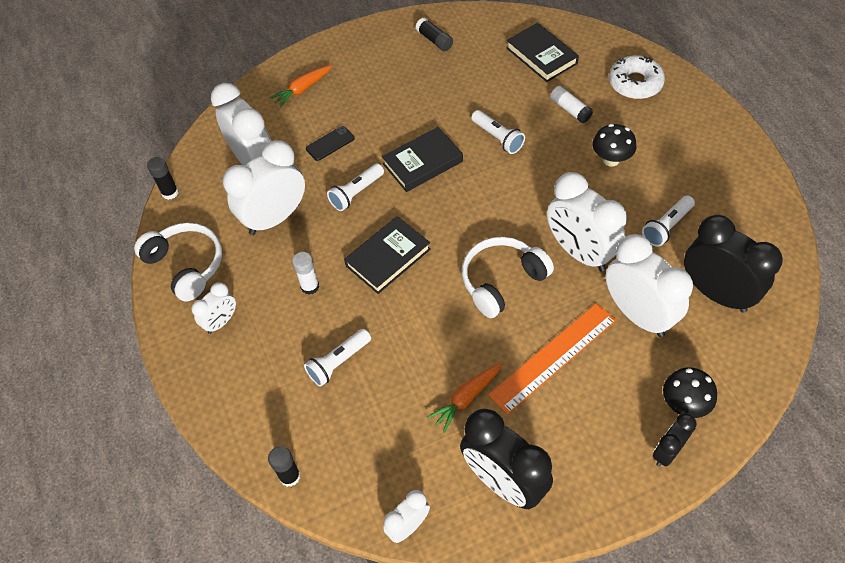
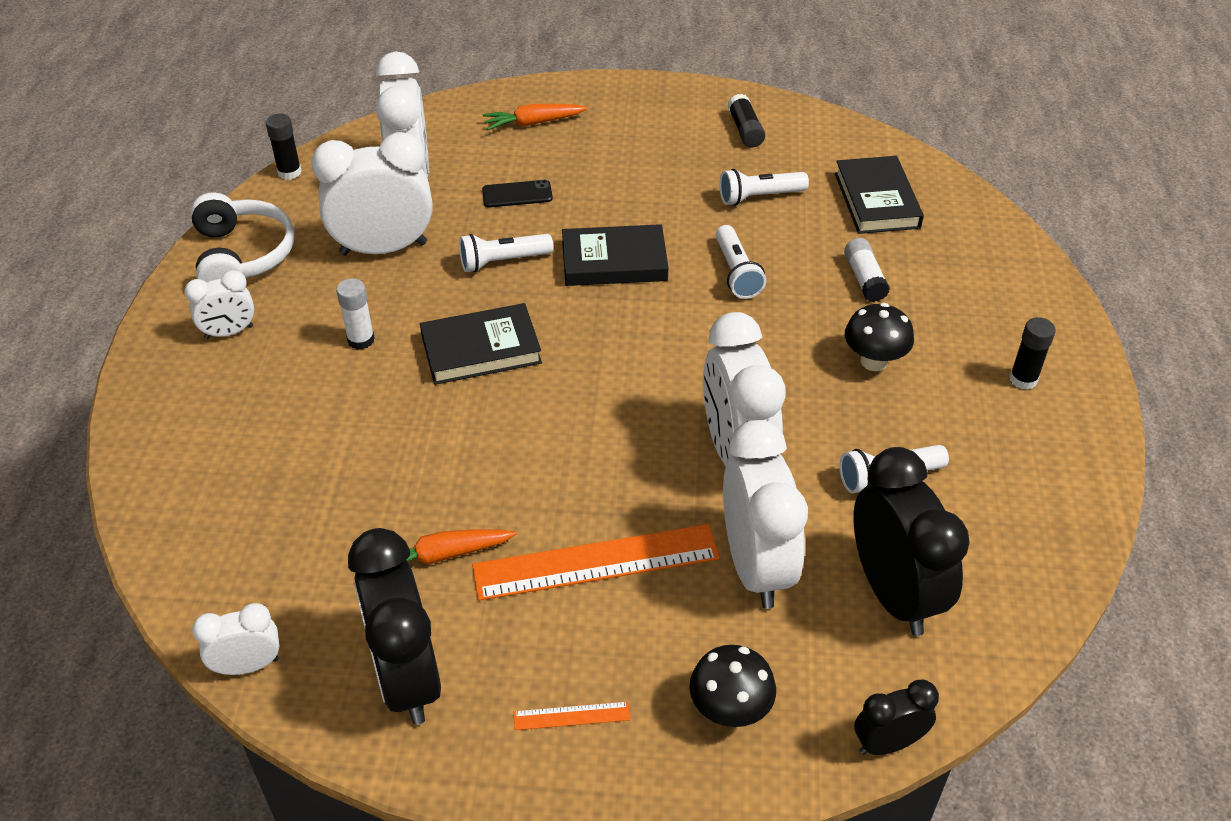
camera: 25 degrees right, 10 degrees down
(290, 476) = (161, 536): black glue stick -> black glue stick (1023, 379)
(338, 362) = (323, 438): white flashlight -> white flashlight (759, 197)
(501, 281) = (603, 440): white headphones -> none
(607, 453) = (571, 716): none -> orange ruler
(635, 83) = (986, 283): white donut -> none
(667, 452) = (656, 758): black clock -> black clock (888, 743)

